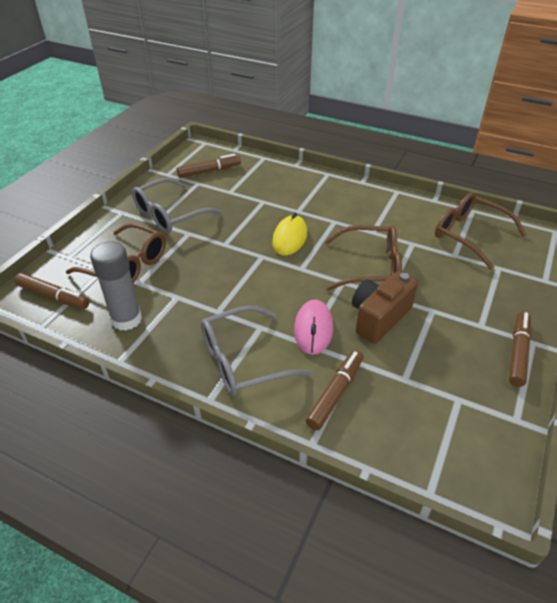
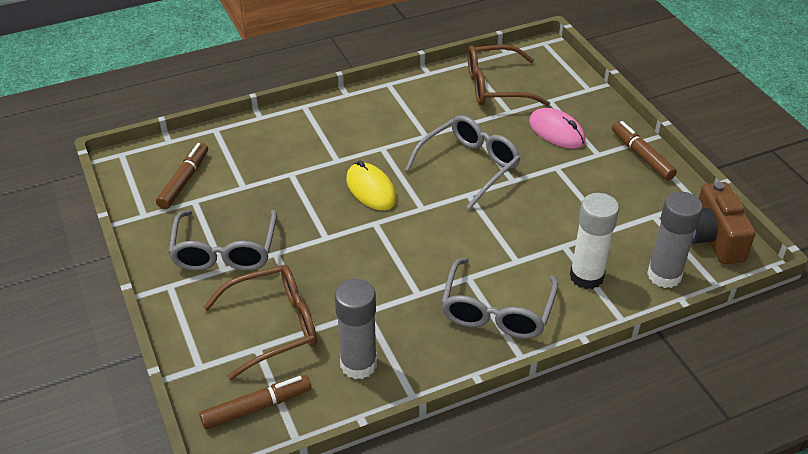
camera: 50 degrees left, 0 degrees up
(313, 329) = (505, 246): pink mouse -> pink mouse (556, 132)
(335, 393) = (586, 276): brown marker -> white glue stick
(371, 267) = (469, 166): brown glasses -> grey glasses
(379, 318) = (533, 201): brown camera -> brown camera (713, 238)
(396, 445) = (664, 275): none -> grey glue stick

